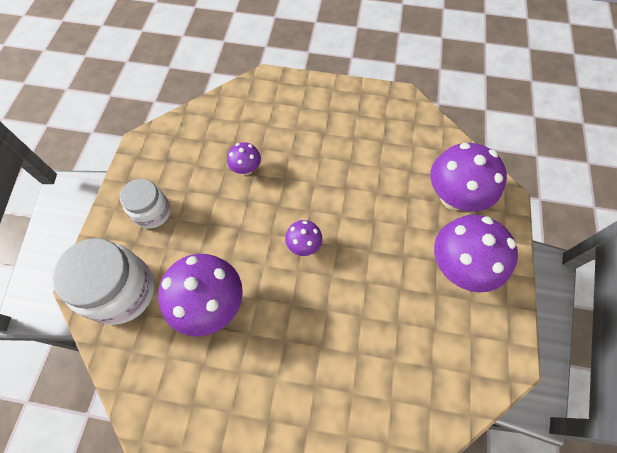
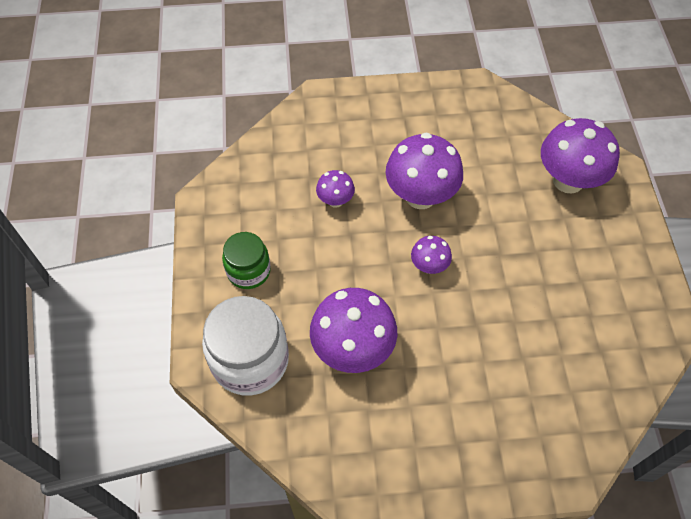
camera: 15 degrees left, 5 degrees down
(152, 212) = (248, 271): white jar -> green jar
(459, 267) = (595, 249): purple mushroom -> purple mushroom (420, 196)

